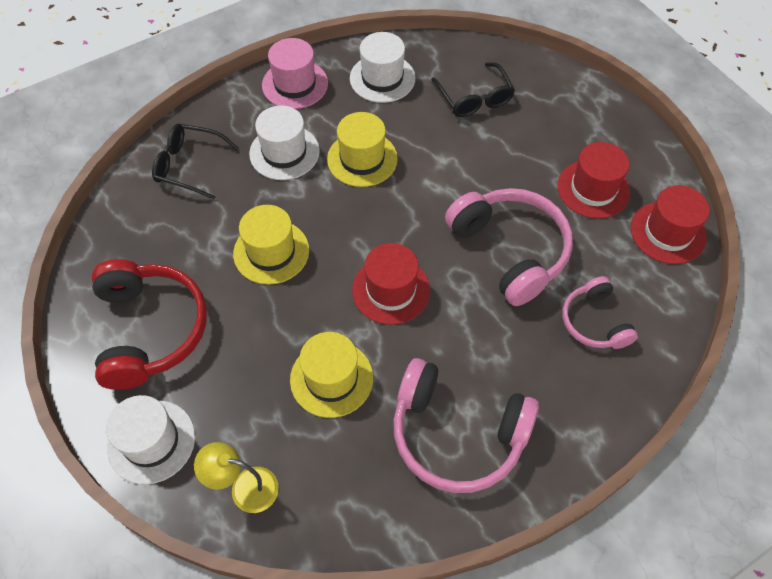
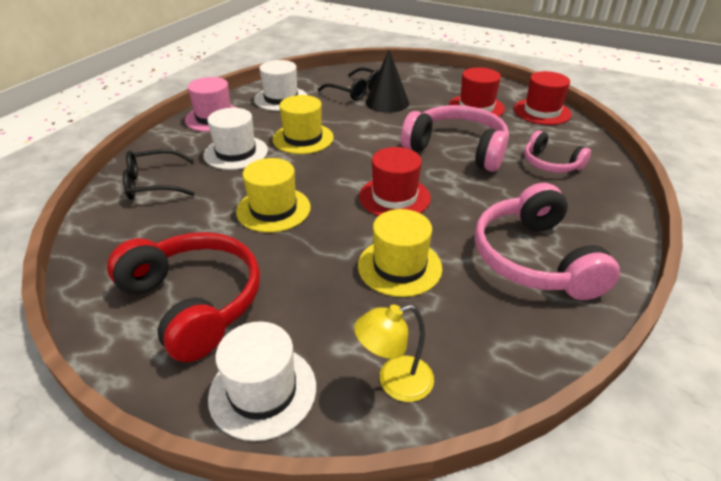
camera: 30 degrees left, 20 degrees down
(457, 434) = (534, 259): pink headphones -> pink headphones turned 90 degrees clockwise
(494, 135) = (387, 102): none -> black cone

